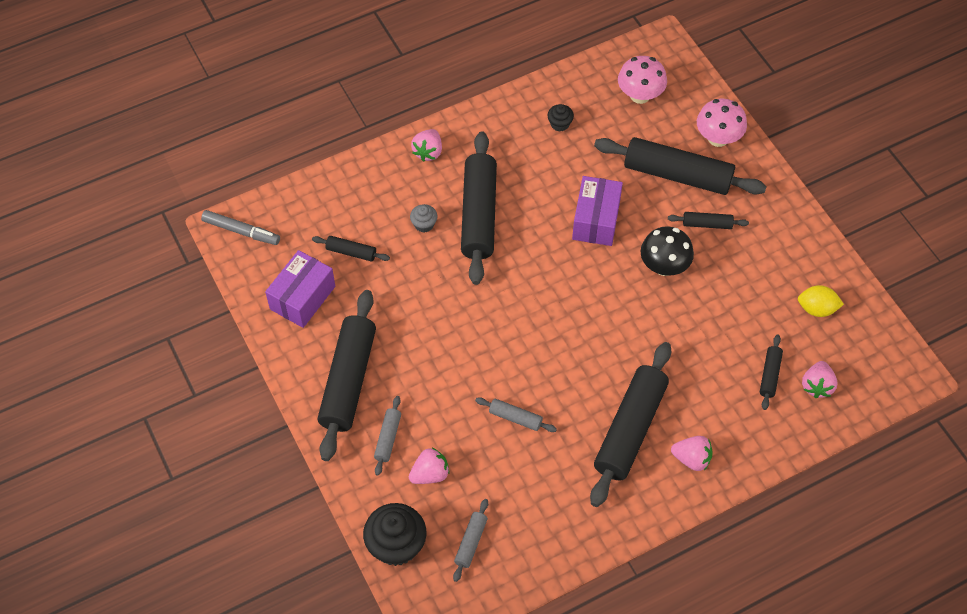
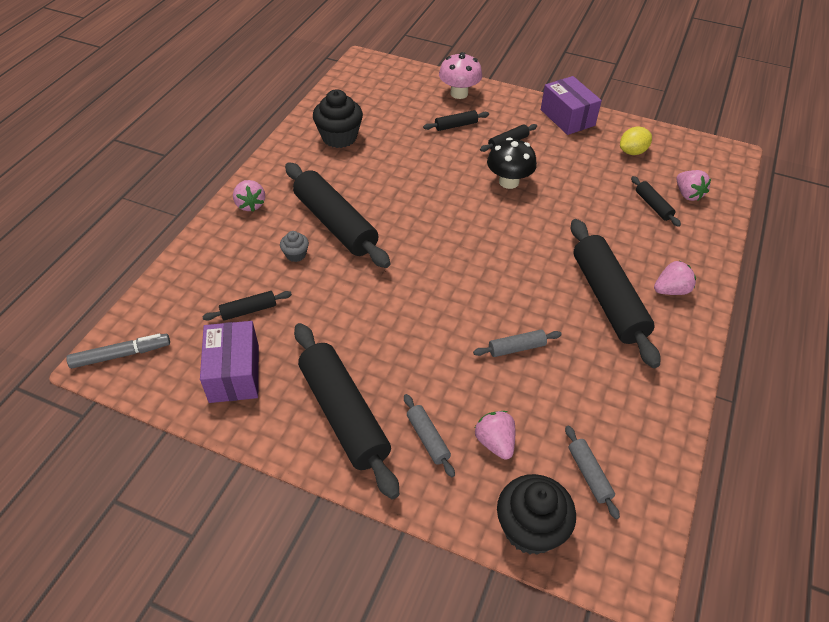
camera: 40 degrees left, 10 degrees down
(430, 474) = (495, 442): pink strawberry -> pink strawberry turned 45 degrees counterclockwise
(559, 124) = (339, 137): black cupcake -> black cupcake, size x2.01
(596, 220) = (429, 180): purple box -> purple box (567, 117)
(640, 95) = (379, 95): pink mushroom -> none
(677, 175) = (456, 125): black rolling pin -> black rolling pin, size x0.45

